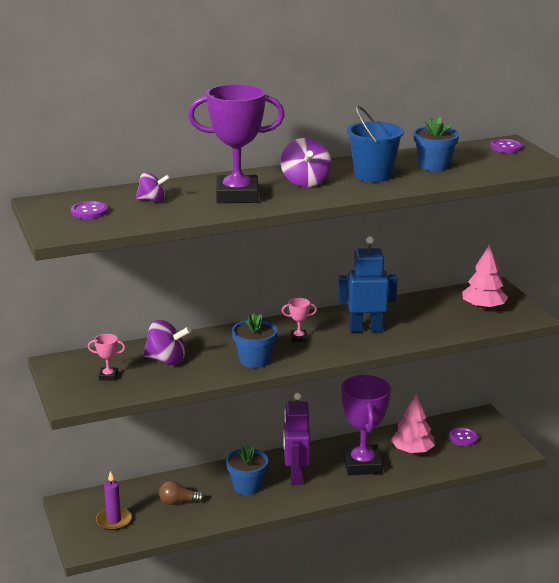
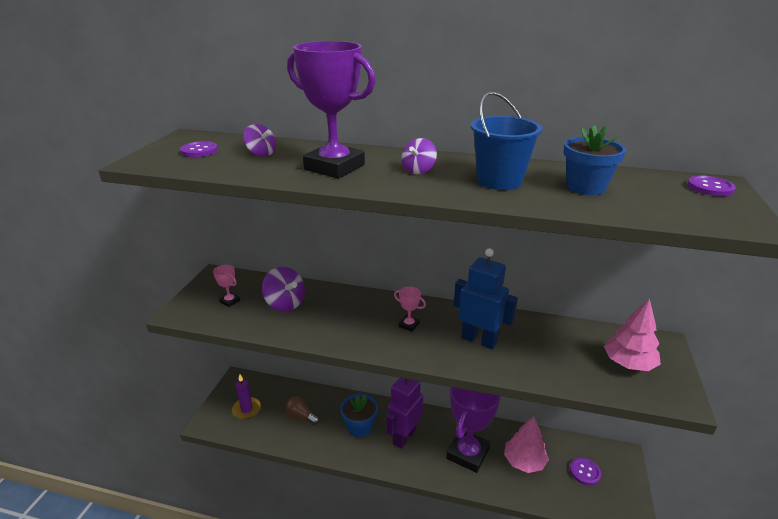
camera: 35 degrees right, 5 degrees up
(255, 360) = (347, 333): blue flower pot -> none
(305, 182) = (418, 170): purple spinning top -> purple spinning top, size x0.65

